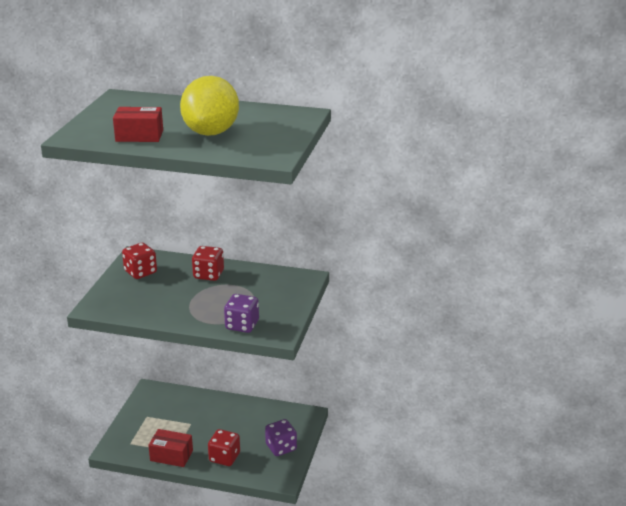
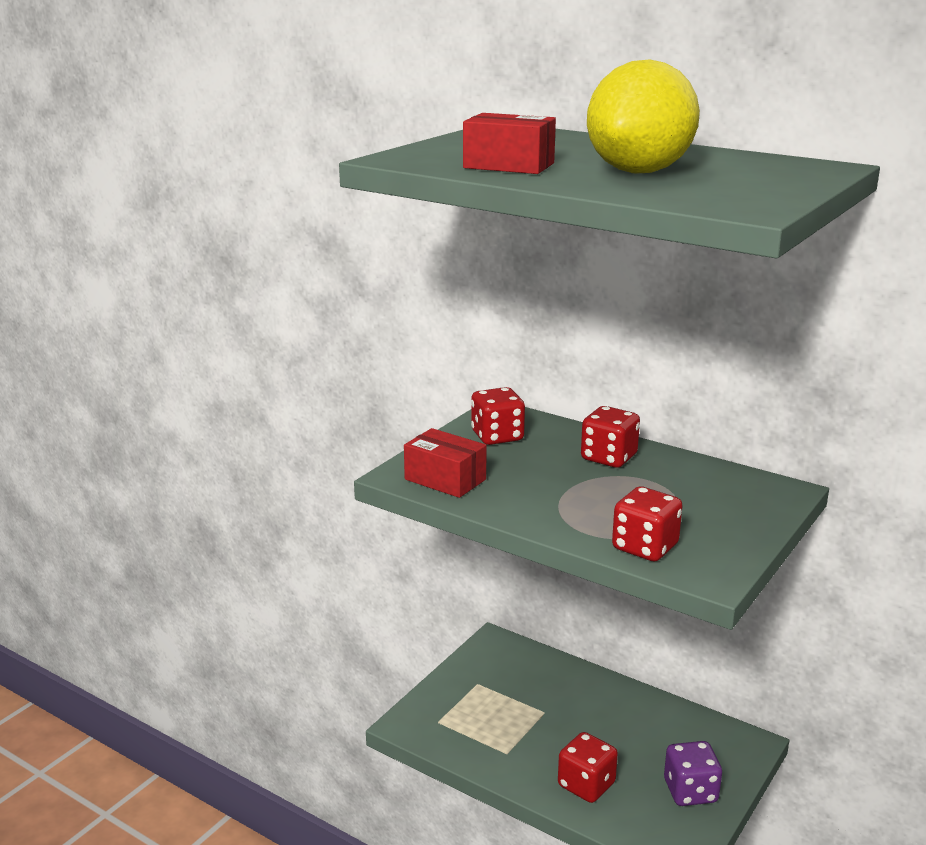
camera: 20 degrees right, 5 degrees down
(171, 456) = (498, 759): red box -> red box (445, 479)
(242, 325) = (645, 547): purple dice -> red dice

